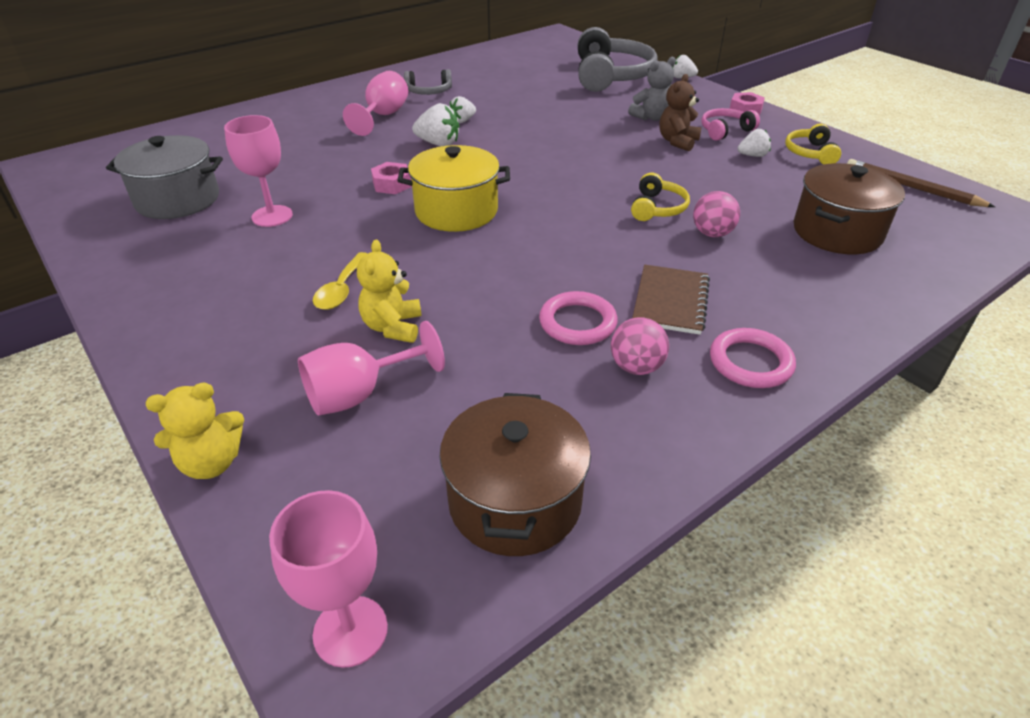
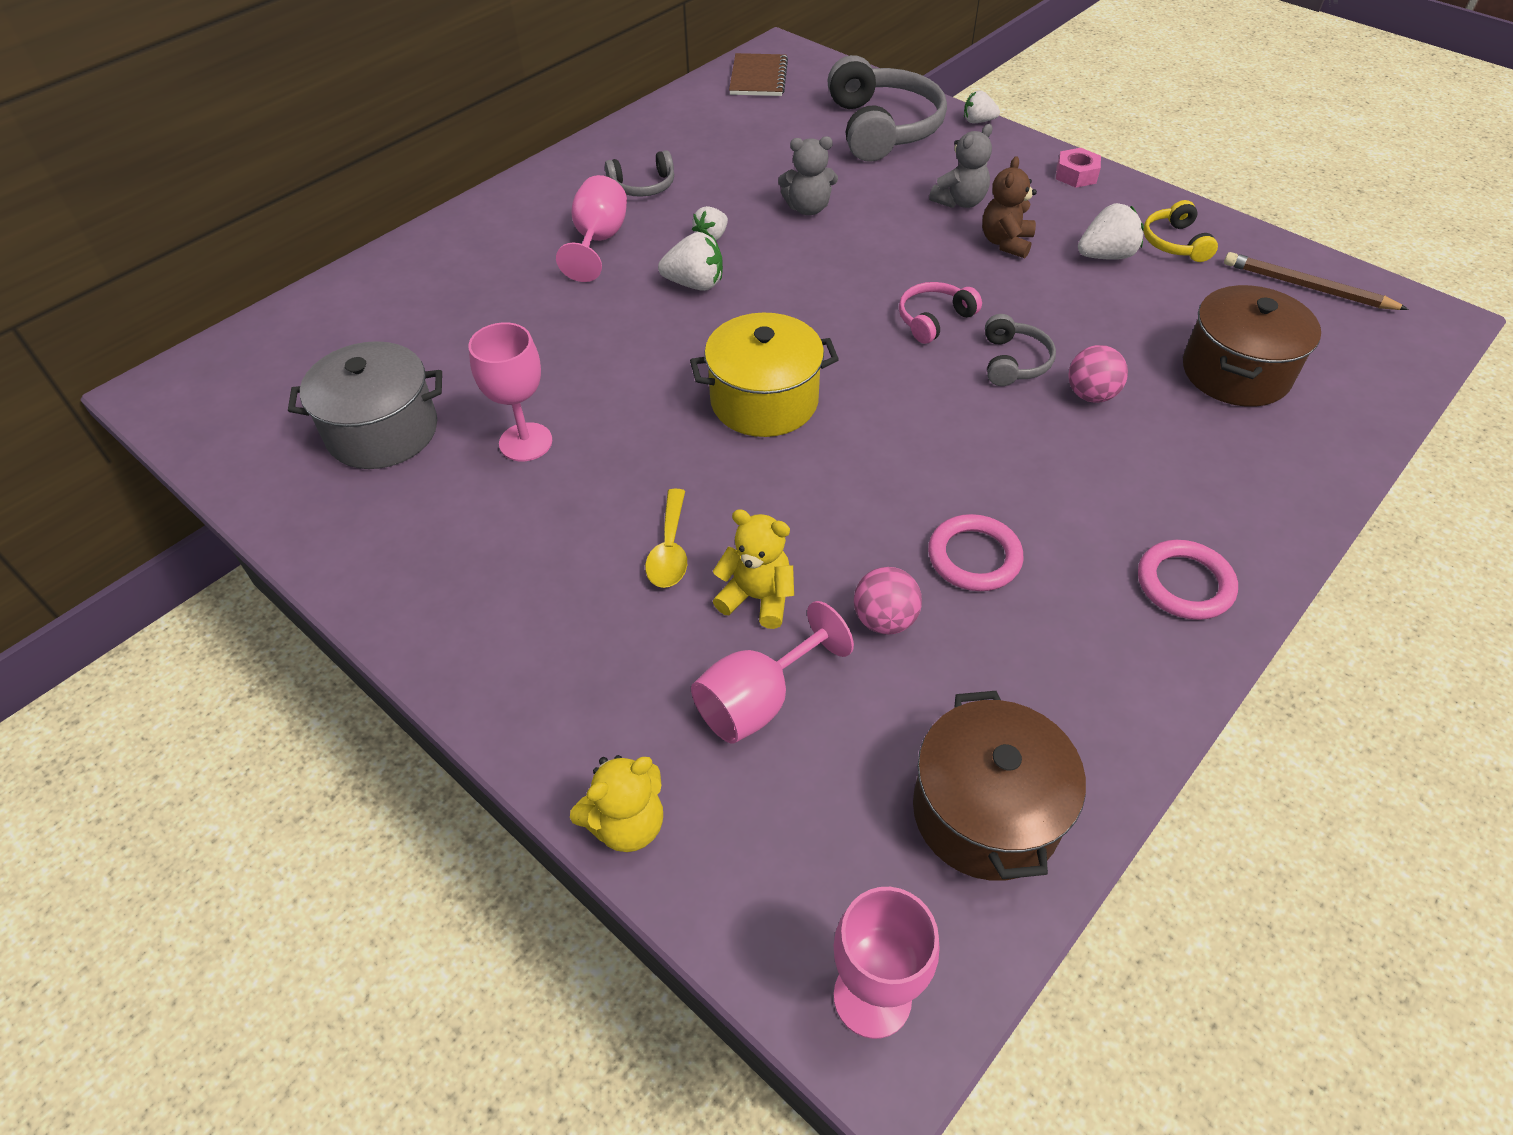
camera: 10 degrees left, 10 degrees up
(392, 184) = (661, 366): pink nut -> none
(393, 327) = (757, 598): yellow teddy bear -> yellow teddy bear turned 120 degrees clockwise
(538, 112) = (808, 208): none -> grey teddy bear
(636, 367) = (1060, 611): pink ball -> pink ball (884, 620)
(657, 208) = (1013, 362): yellow headphones -> grey headphones
(670, 301) = (1071, 508): brown notebook -> brown notebook (758, 77)
(725, 131) = (1060, 215): pink headphones -> pink headphones (934, 319)
(752, 155) = (1105, 256): white strawberry -> white strawberry, size x1.53

